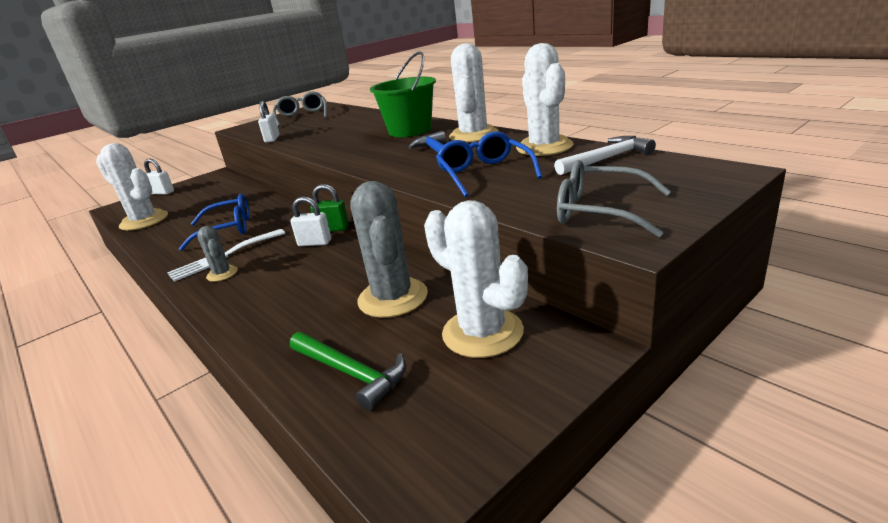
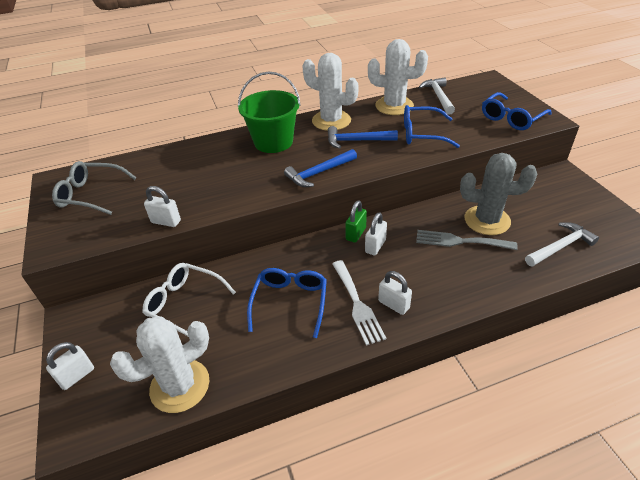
camera: 70 degrees left, 15 degrees up
(222, 274) = (393, 304): grey cactus -> white padlock
(228, 197) = (184, 303): none -> white glasses
(338, 287) = (459, 241): none -> grey fork
(351, 373) = (560, 247): green hammer -> white hammer
(363, 156) = (319, 173): none -> blue hammer
(482, 332) = (539, 197): white cactus -> none
(599, 211) = (511, 118): grey glasses -> blue glasses

